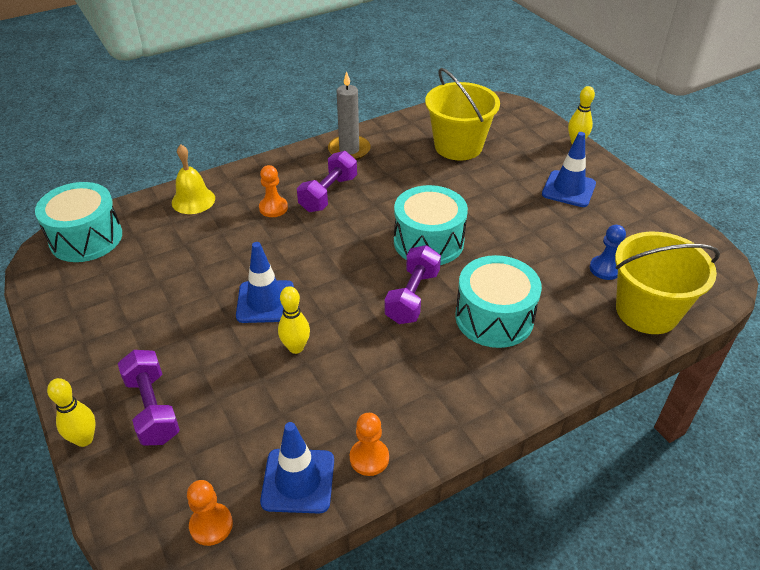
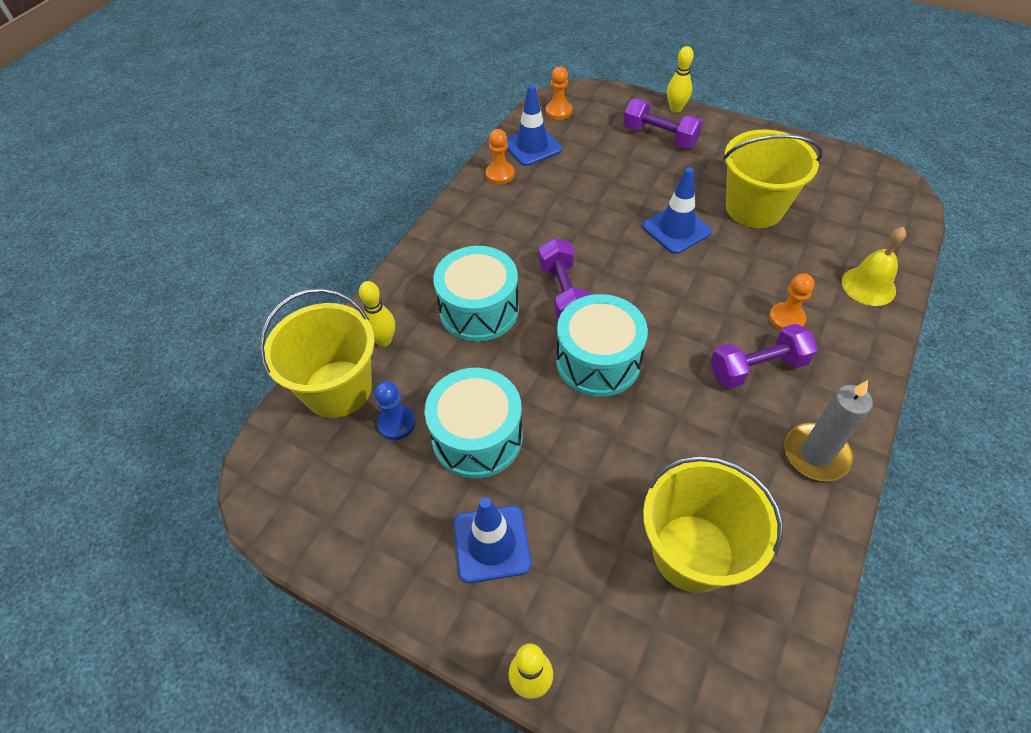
camera: 150 degrees right, 10 degrees up
(86, 238) = (887, 205): turquoise drum -> turquoise drum (477, 437)
(180, 287) = (754, 208): none -> yellow bucket
(296, 347) = (614, 210): yellow bowling pin -> yellow bowling pin (384, 340)
(328, 194) = (757, 368): purple dumbbell -> purple dumbbell turned 75 degrees clockwise

